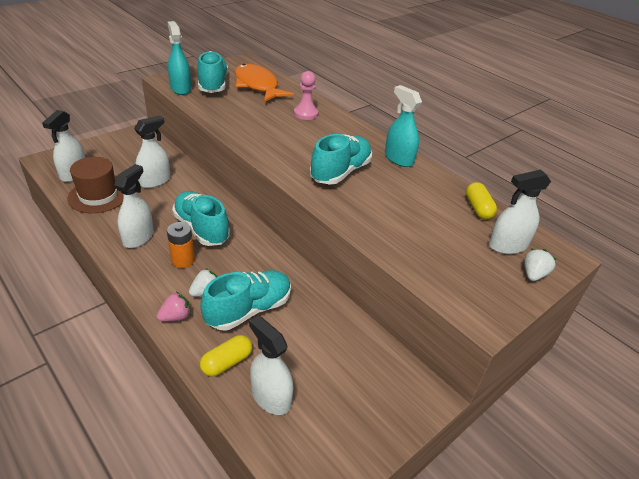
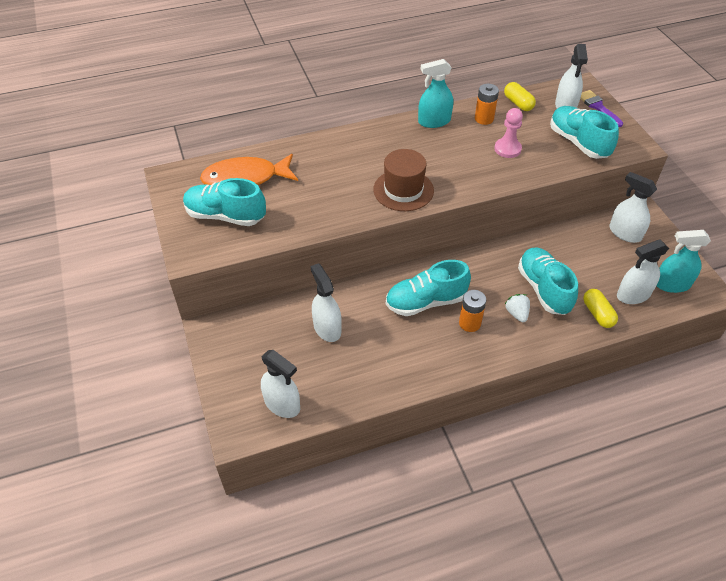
camera: 65 degrees left, 10 degrees up
(98, 196) = (338, 382): brown hat -> brown hat (403, 190)
(138, 237) = (425, 353): white spray bottle -> white spray bottle (625, 233)
(175, 317) = (542, 339): pink strawberry -> none
(180, 88) = (222, 246): turquoise spray bottle -> turquoise spray bottle (671, 284)
(305, 113) = (328, 157): pink pawn -> pink pawn (507, 149)
(340, 172) = (445, 163): turquoise shoe -> turquoise shoe (578, 143)
(429, 188) = (484, 119): none -> orange battery
(478, 208) = (518, 103): yellow capsule -> yellow capsule turned 45 degrees clockwise
(533, 274) = (598, 107): white strawberry -> purple brush

